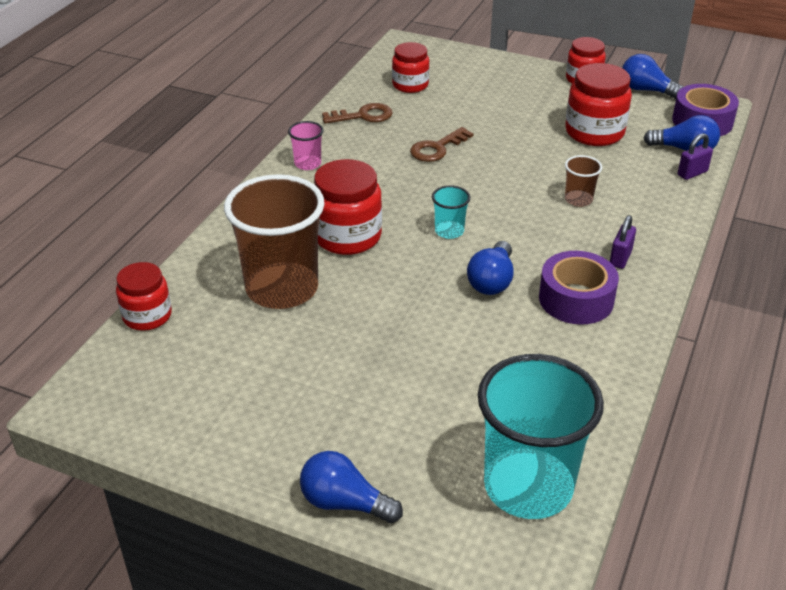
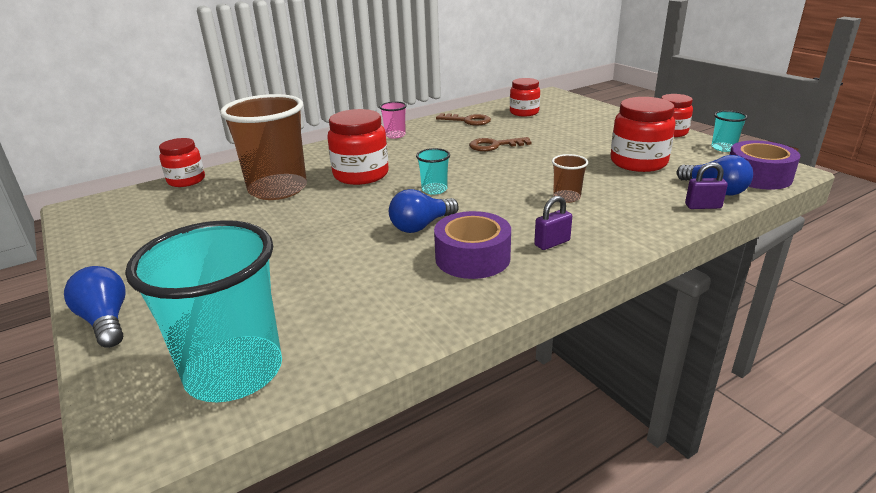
camera: 35 degrees right, 10 degrees down
(646, 90) = (723, 148): blue light bulb -> turquoise cup

